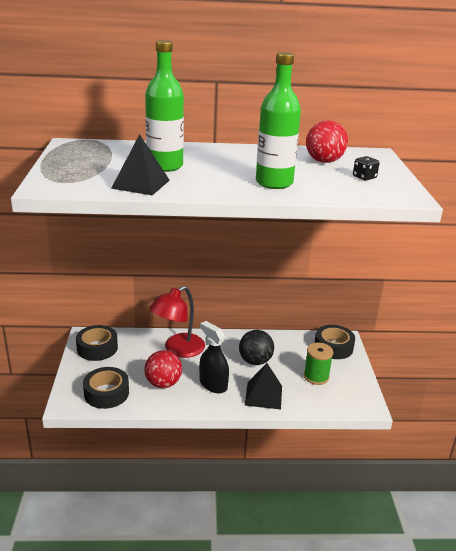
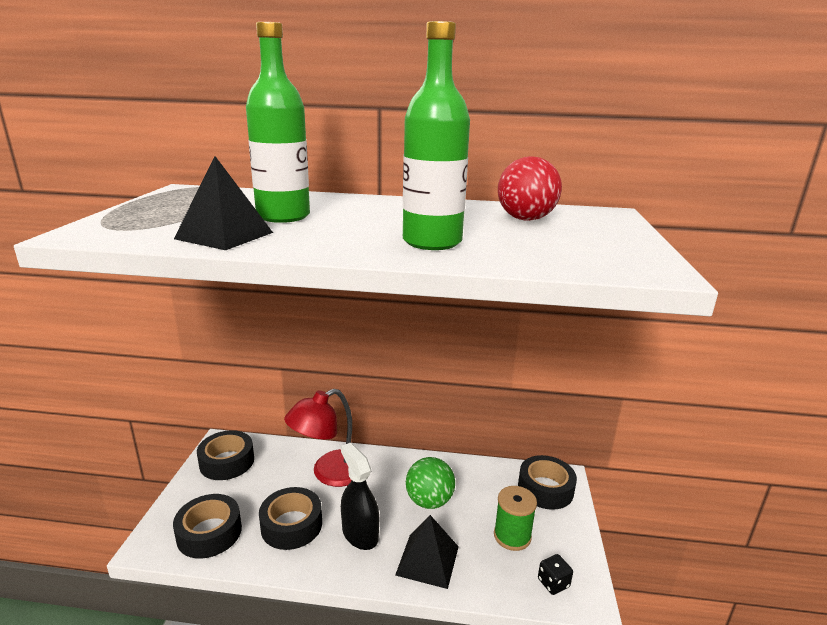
camera: 10 degrees right, 5 degrees down
(163, 383) = (291, 525): red ball -> black tape
(255, 361) = (429, 501): black ball -> green ball
(364, 177) = (583, 240): black dice -> black dice (553, 583)

